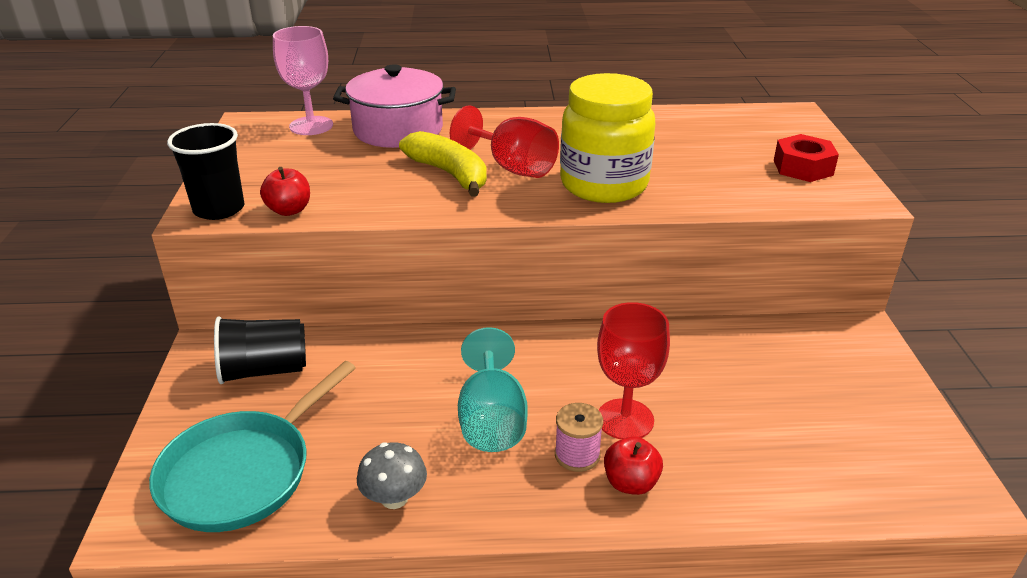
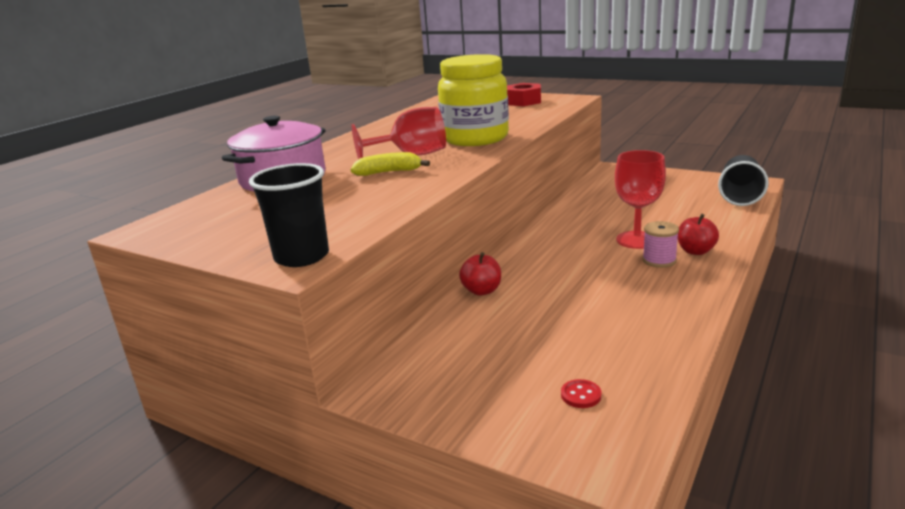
camera: 55 degrees left, 10 degrees down
(242, 472) = (581, 395): turquoise pan -> red button
(264, 370) = (446, 364): black cup -> black cup (740, 196)
(289, 210) = (354, 229): red apple -> red apple (482, 291)
(311, 126) = (207, 206): pink goblet -> none
(394, 498) = (659, 330): grey mushroom -> none
(449, 174) = (389, 172): yellow banana -> yellow banana, size x0.66
(492, 420) = (602, 280): turquoise goblet -> none

